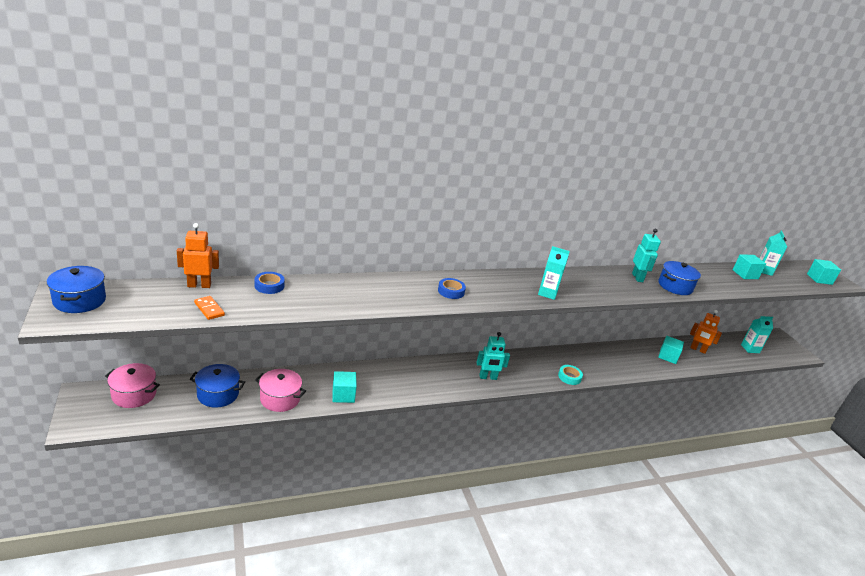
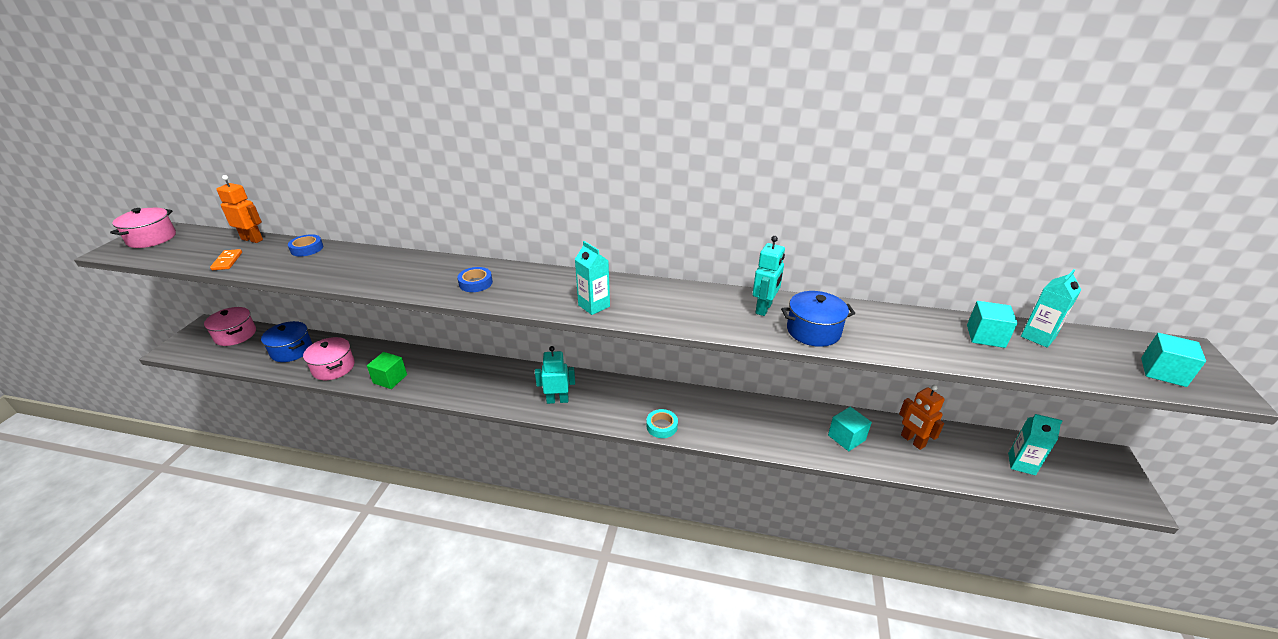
camera: 35 degrees right, 5 degrees up
(79, 301) = (152, 238): blue pot -> pink pot
(343, 395) = (390, 379): turquoise cube -> green cube
(488, 377) = (557, 400): turquoise robot -> turquoise robot turned 150 degrees clockwise

